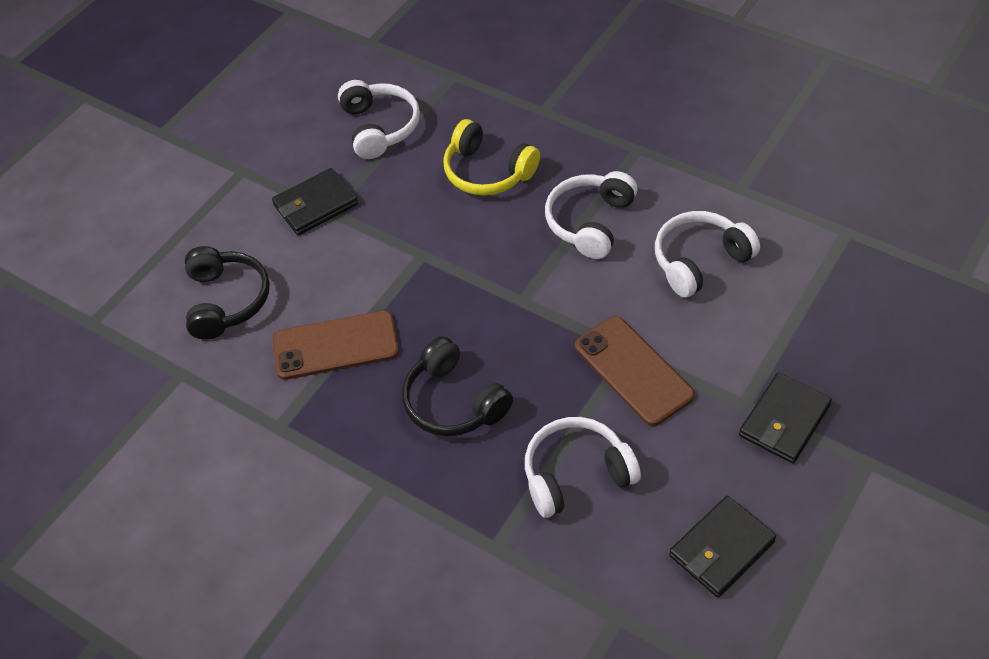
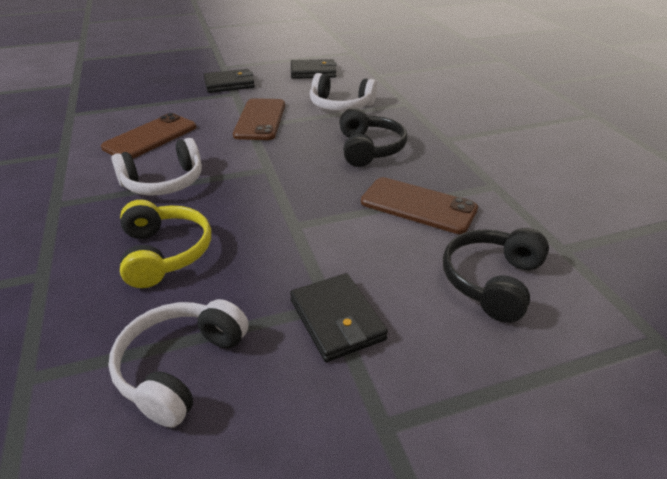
camera: 145 degrees left, 15 degrees down
(316, 205) = (337, 319): black wallet -> black wallet turned 60 degrees clockwise
(700, 261) = (150, 137): white headphones -> brown phone

